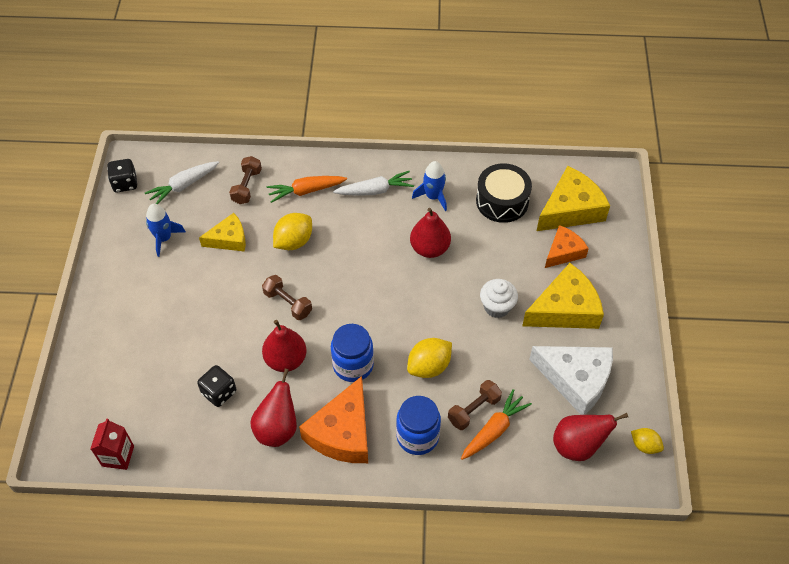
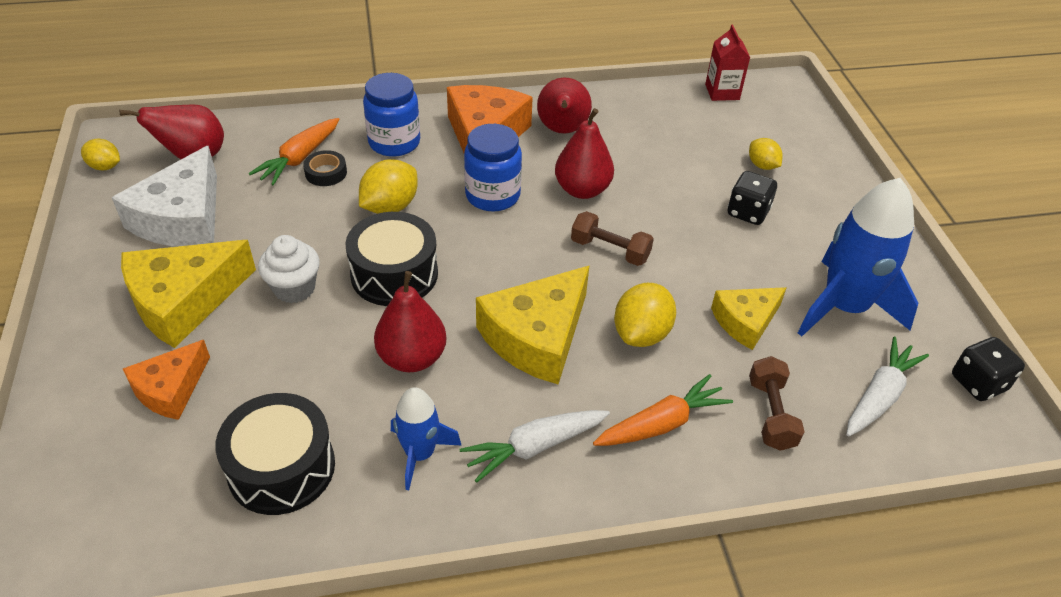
camera: 165 degrees right, 10 degrees down
(139, 362) = (762, 165): none -> yellow lemon
(164, 238) = (844, 307): blue rocket -> blue rocket, size x1.81
(219, 392) = (647, 151): black dice -> black dice (748, 212)
(433, 307) = (394, 274): none -> black drum
(474, 410) = (326, 173): brown dumbbell -> black tape
(571, 209) = (141, 474): yellow cheese -> yellow cheese (537, 337)
(576, 380) = (183, 218): white cheese -> white cheese turned 90 degrees counterclockwise

